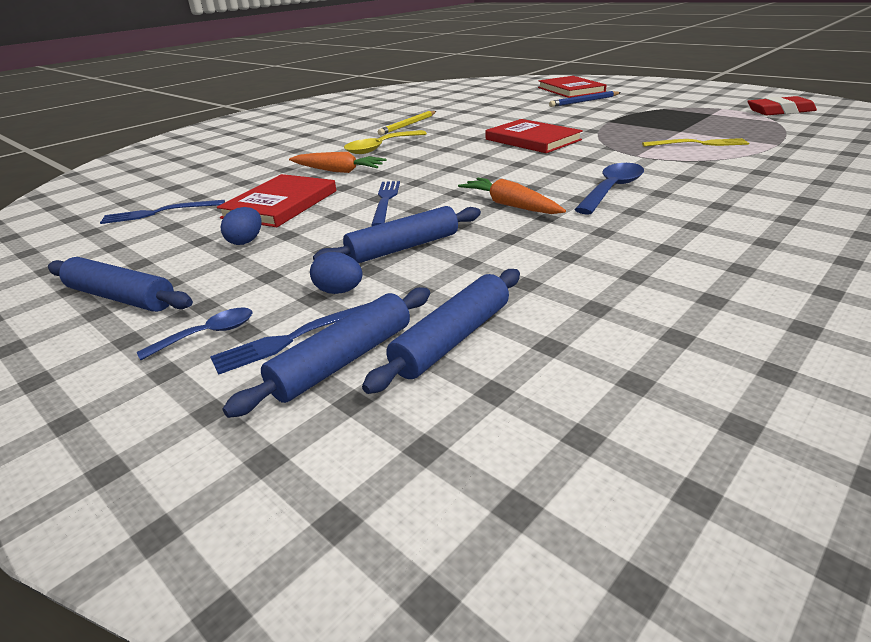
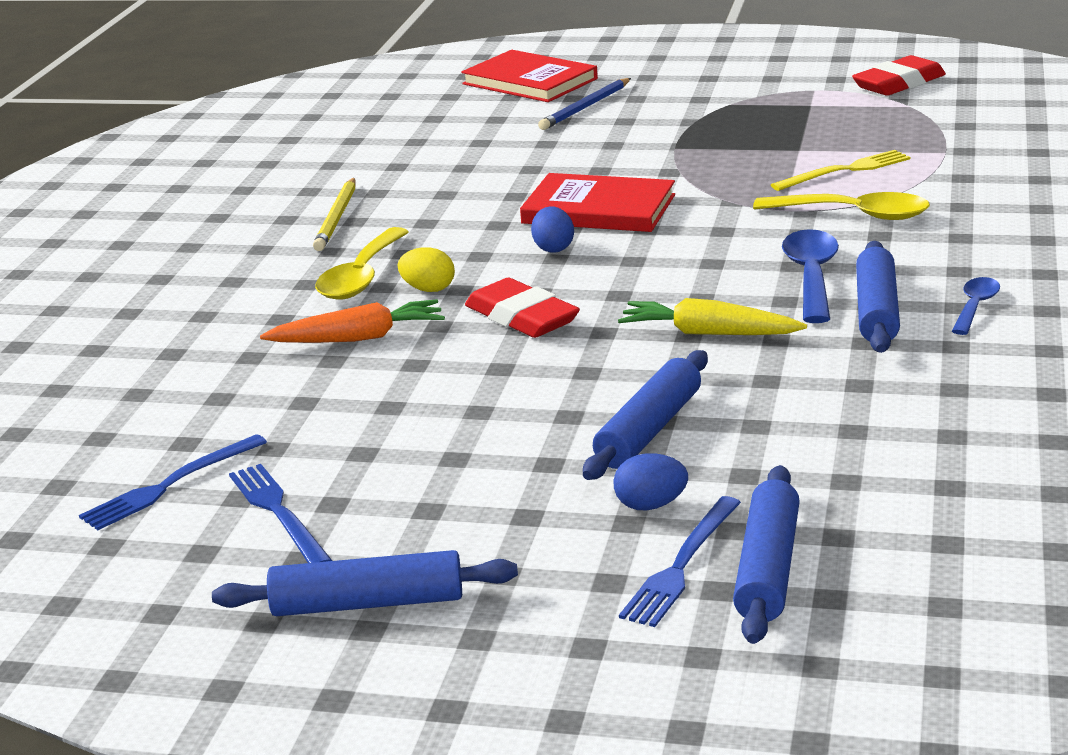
camera: 30 degrees left, 5 degrees down
(207, 334) = (570, 599): blue spoon -> blue spoon (975, 307)
(246, 241) = (409, 484): blue egg -> blue egg (553, 248)
(280, 204) = (360, 417): red book -> none
(385, 201) = (521, 371): blue fork -> blue fork (278, 513)
(401, 157) = (428, 289): none -> yellow egg
(424, 177) = (522, 317): none -> red eraser
(452, 339) = (849, 512): blue rolling pin -> blue rolling pin (876, 311)
(510, 205) = (709, 333): orange carrot -> yellow carrot
(678, 164) = (853, 215): none -> yellow spoon

